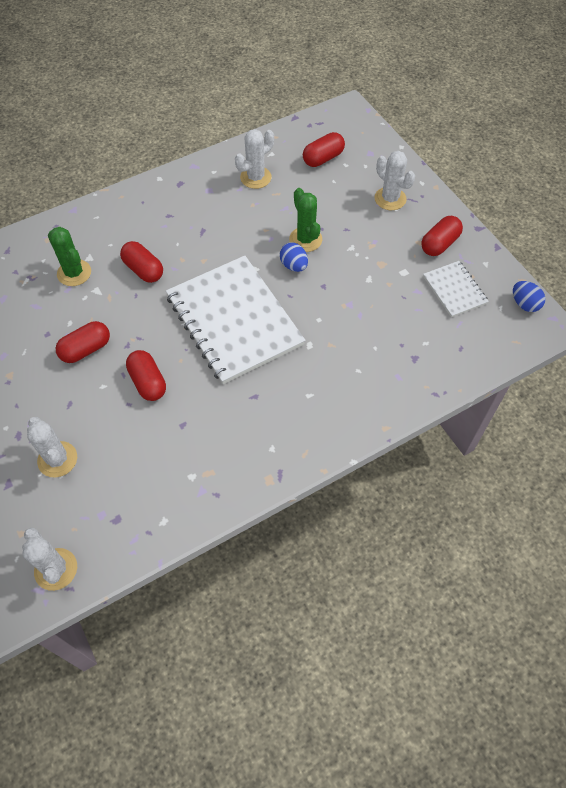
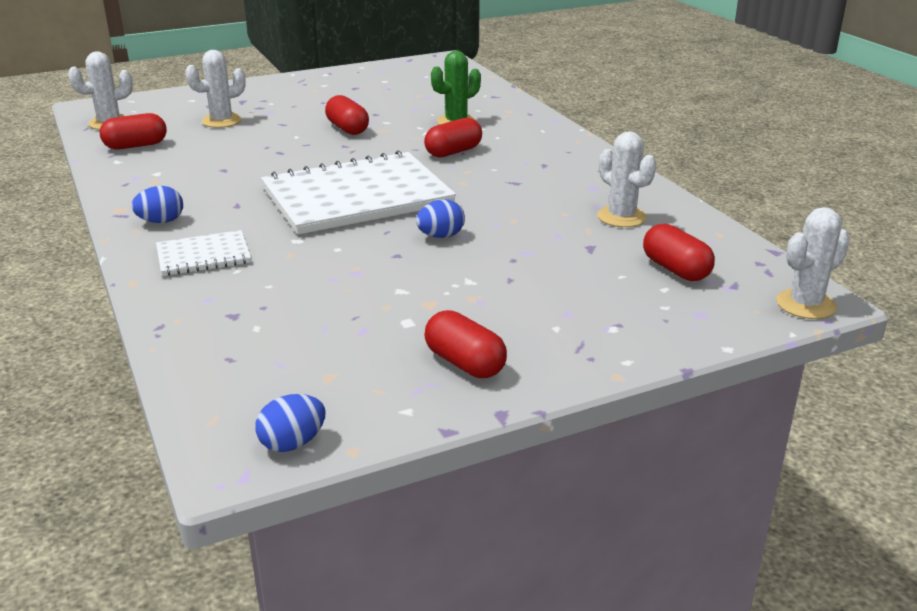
camera: 95 degrees right, 30 degrees down
(148, 382) = (289, 154): red capsule -> red capsule (136, 146)
(289, 441) = (161, 221): none -> blue egg
(305, 239) = (491, 247): green cactus -> none
(390, 199) = (581, 323): white cactus -> white cactus (805, 304)
(454, 290) = (353, 367): white notebook -> white notebook (203, 256)

